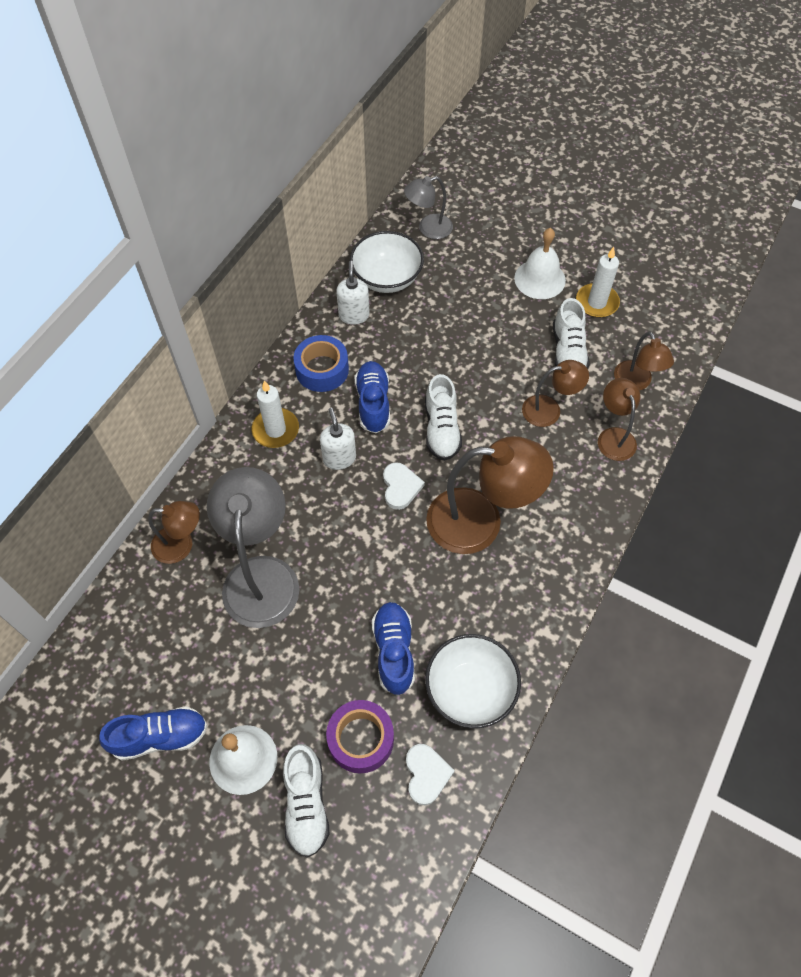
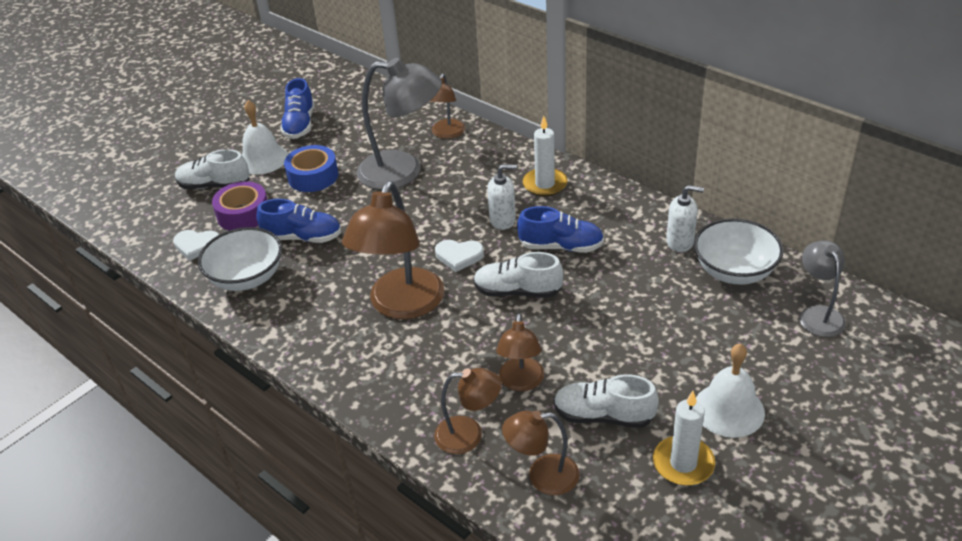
camera: 105 degrees right, 20 degrees down
(322, 369) = (610, 216): blue tape -> blue tape (313, 176)

